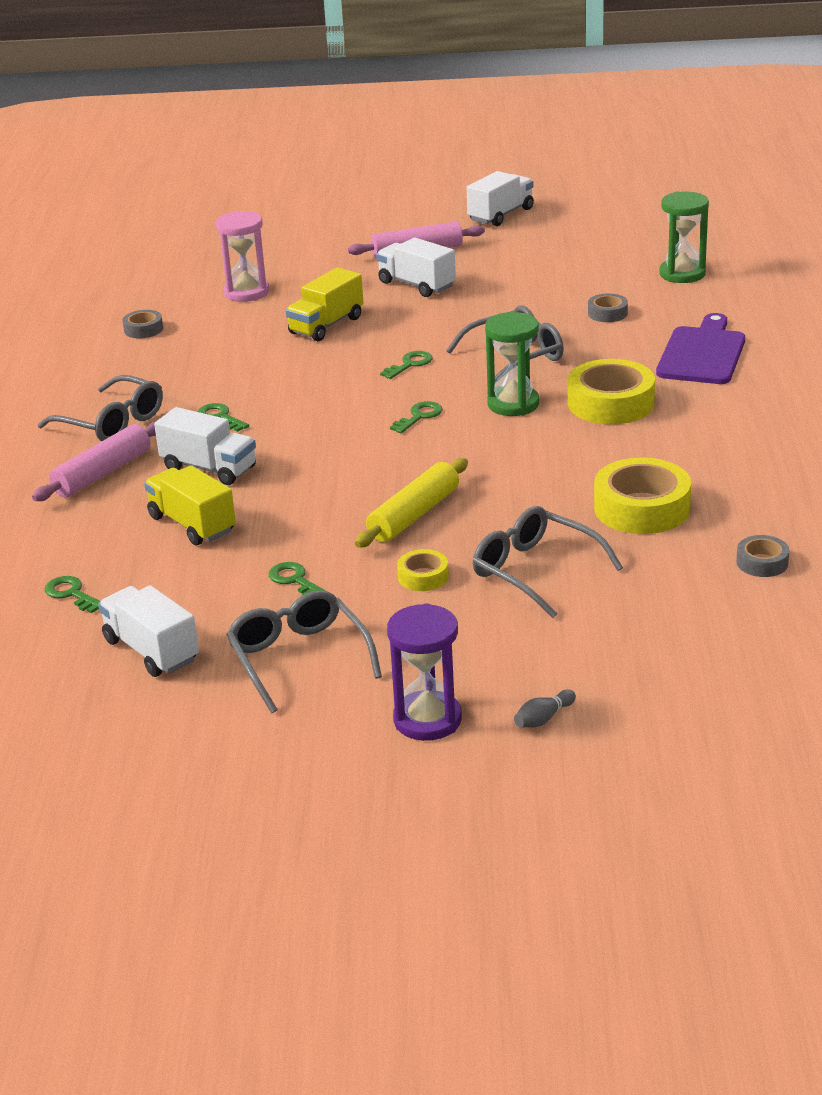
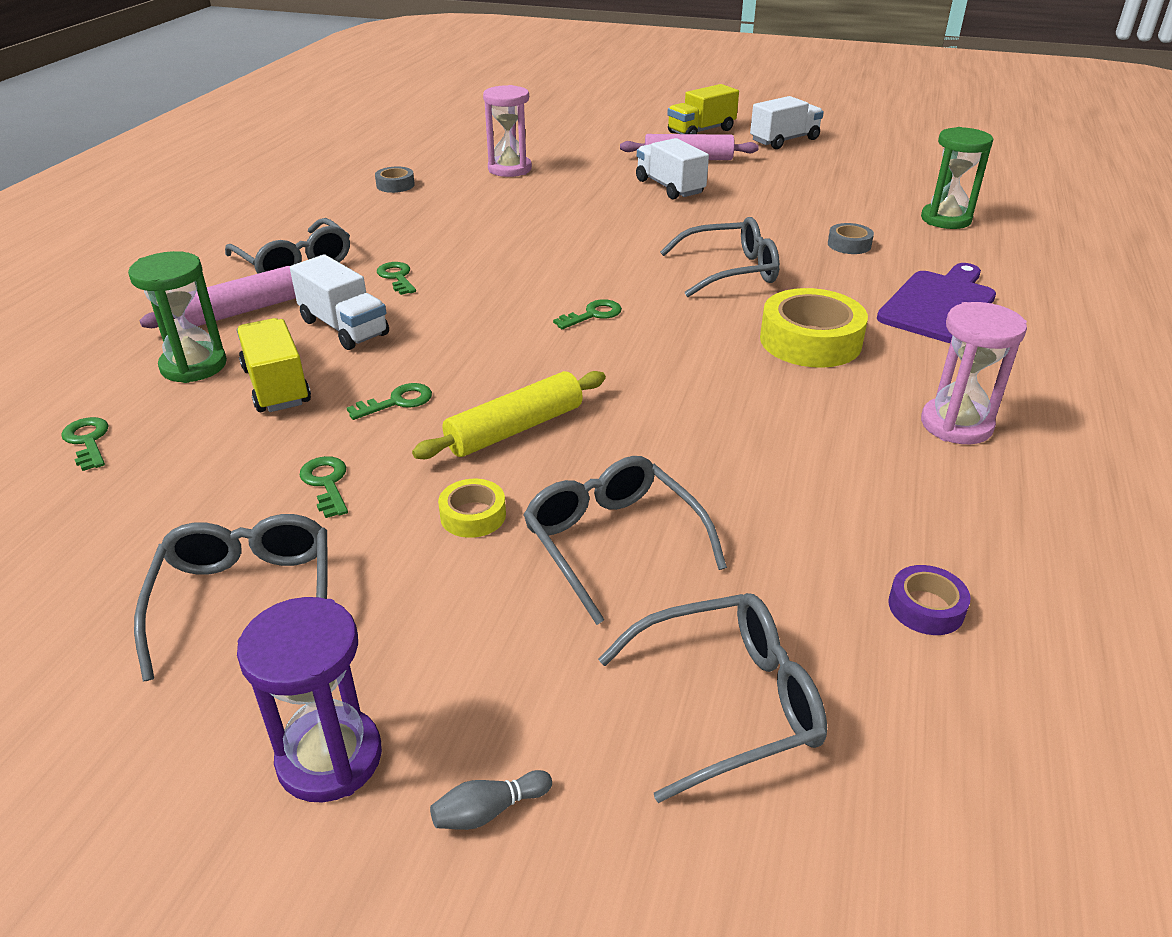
camera: 15 degrees right, 5 degrees up
(151, 650) = (98, 539): white truck -> none
(326, 325) = (561, 209): yellow truck -> yellow truck (701, 131)
(410, 364) = (617, 259): green key -> green key (397, 402)
(513, 404) = (700, 321): green hourglass -> green hourglass (194, 366)
(641, 508) = (791, 483): yellow tape -> none
(659, 638) = (728, 702): none -> grey glasses
(745, 445) = (956, 425): none -> pink hourglass
(762, 562) = (926, 607): grey tape -> purple tape

